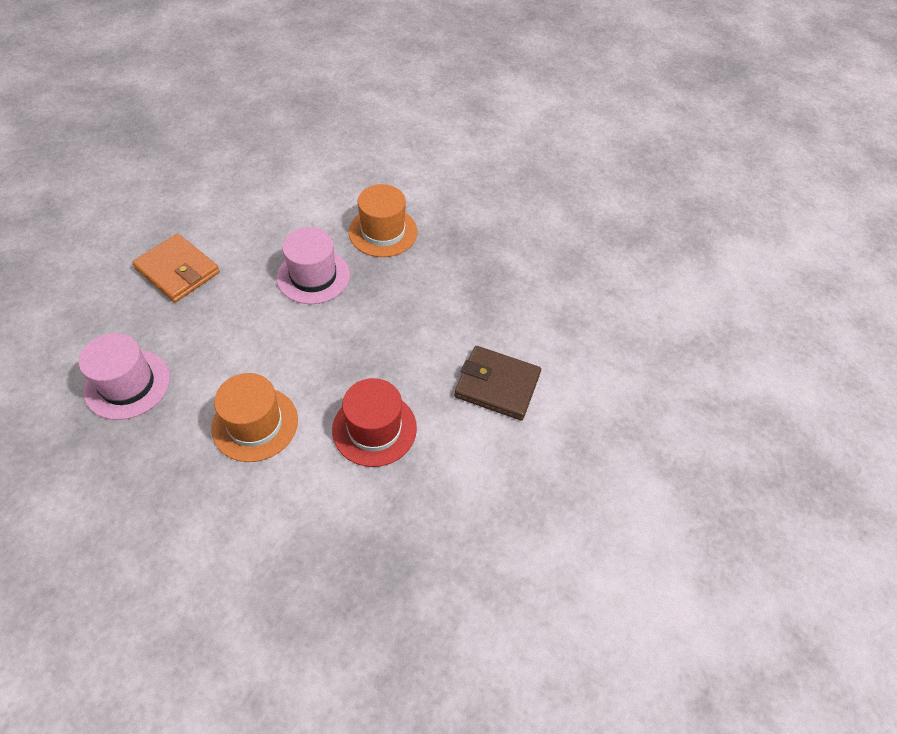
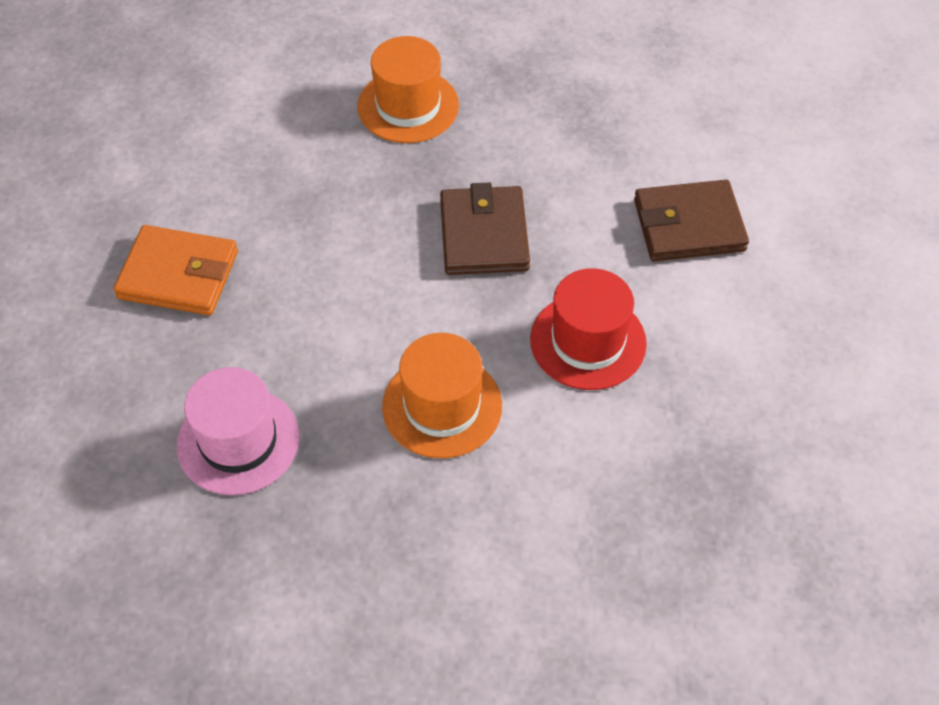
camera: 25 degrees left, 0 degrees up
(313, 276) = (365, 200): pink hat -> none
(365, 330) = (484, 235): none -> brown wallet

